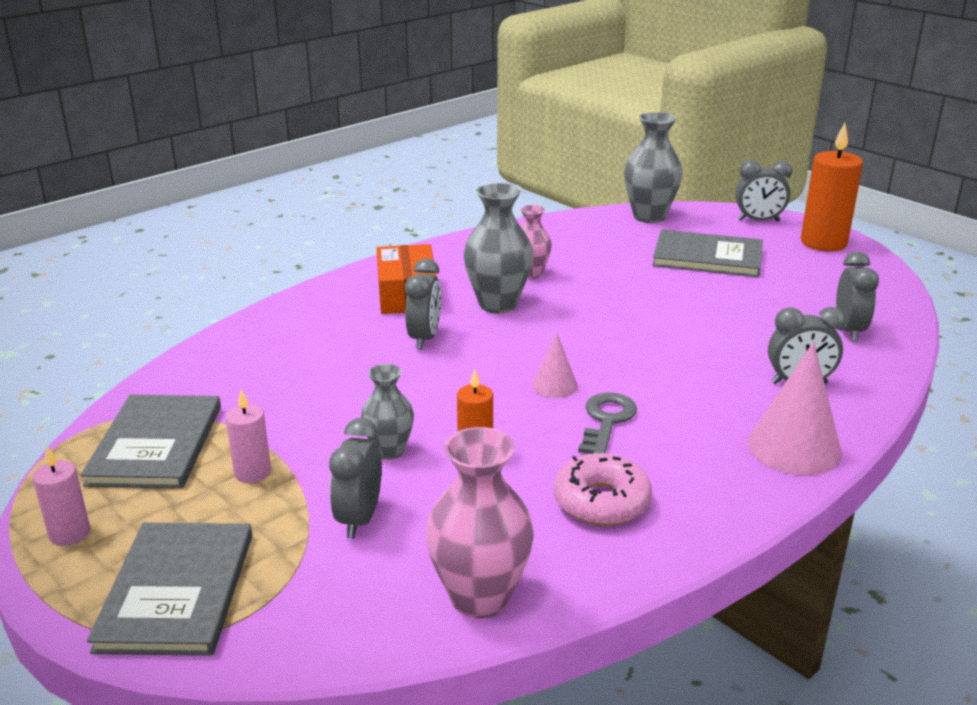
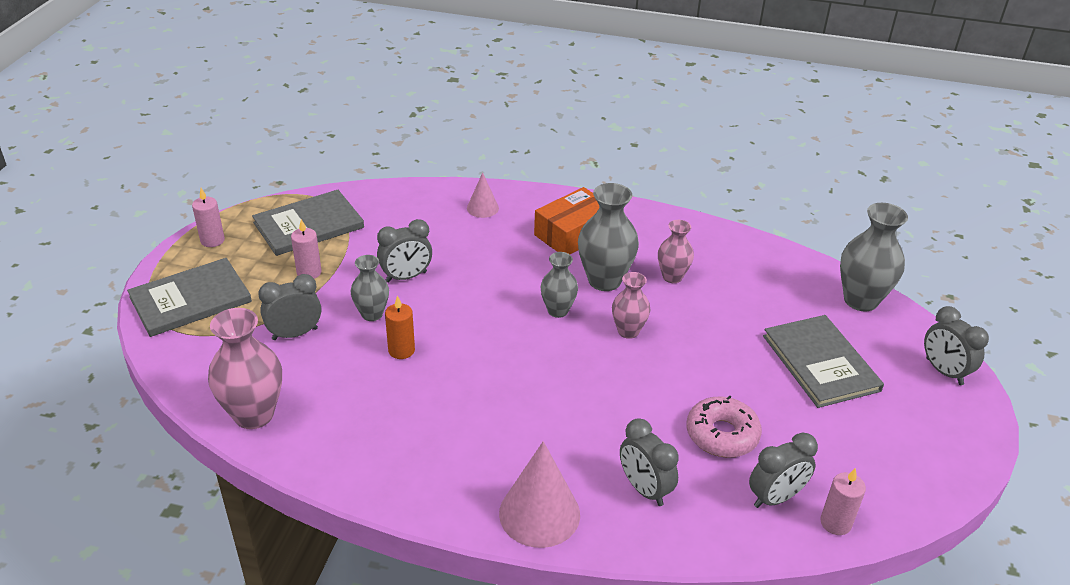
camera: 55 degrees right, 10 degrees up
(424, 338) = (520, 268): grey clock -> grey clock (406, 277)
(514, 341) = (558, 310): none -> grey vase
(554, 385) = (515, 354): pink cone -> pink cone (482, 208)
(583, 318) = (628, 331): none -> pink vase
(601, 501) = (388, 431): pink donut -> pink donut (722, 435)
(606, 421) = (490, 398): grey key -> none
(823, 243) = (950, 431): orange candle -> none
(892, 318) = (835, 523): none -> pink candle

